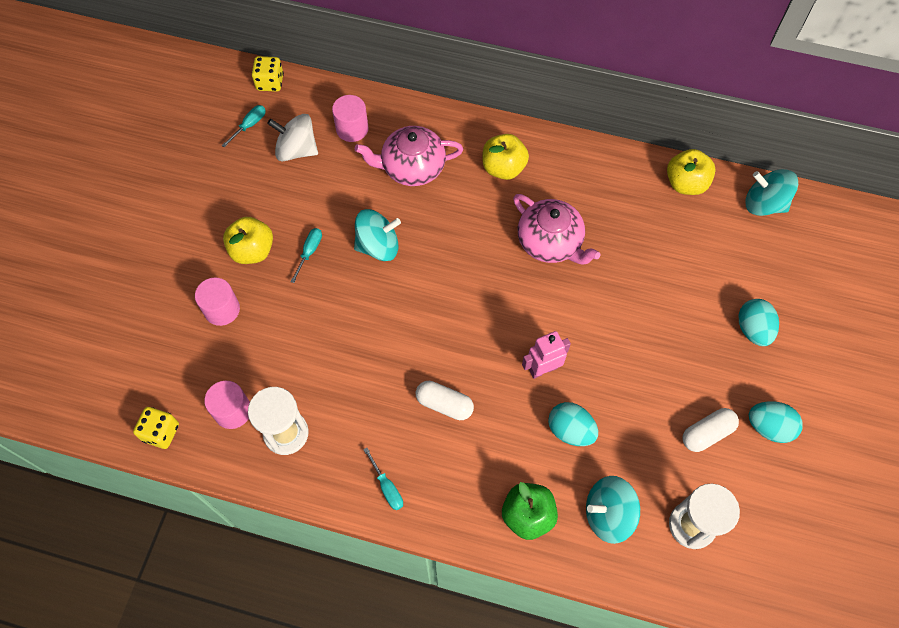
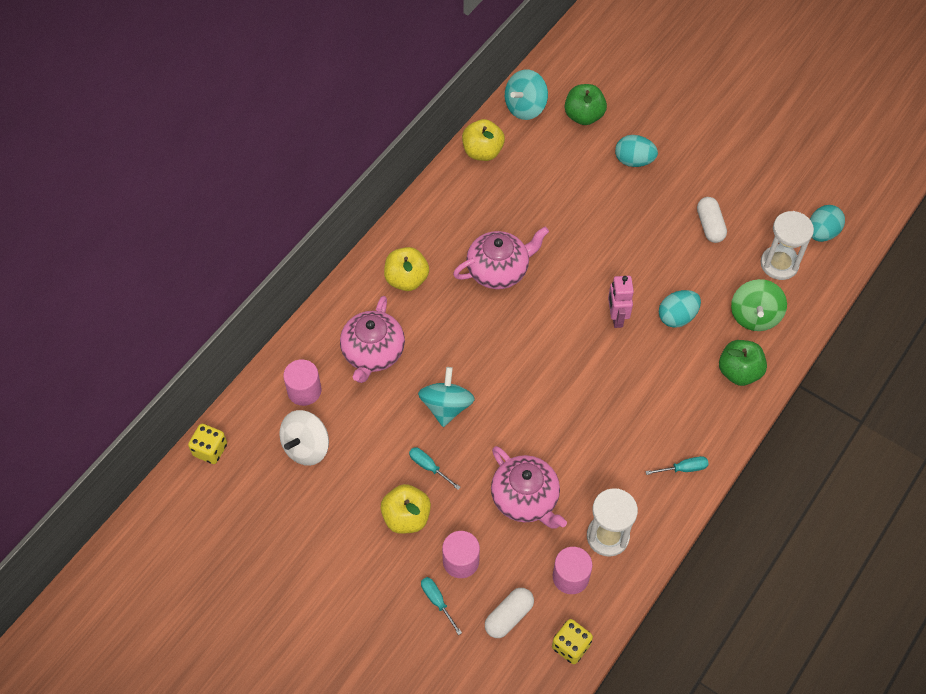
camera: 70 degrees left, 5 degrees down
(249, 125) = (255, 483): turquoise screwdriver -> turquoise screwdriver (437, 601)
(303, 345) = (525, 498): none -> pink teapot
(444, 404) = (623, 401): white capsule -> white capsule (509, 616)
(608, 514) = (754, 316): turquoise spinning top -> green spinning top
(769, 427) = (718, 184): turquoise egg -> turquoise egg (821, 233)
(785, 262) = (583, 116): none -> green apple

